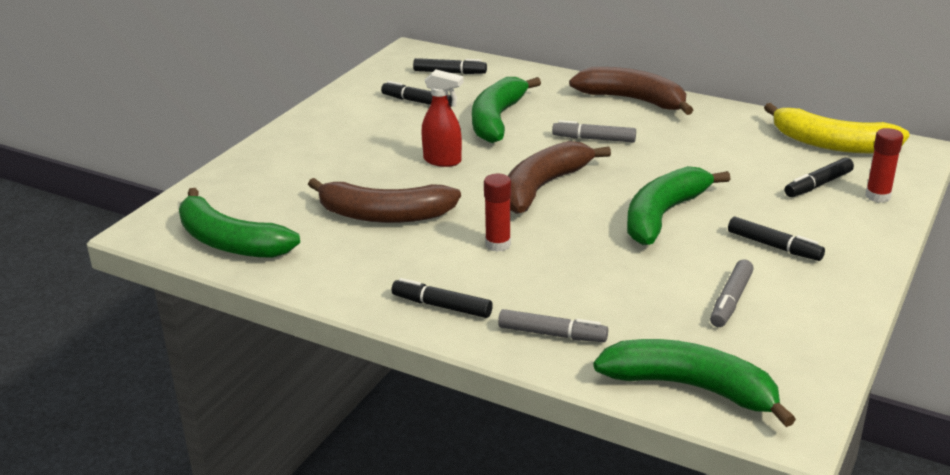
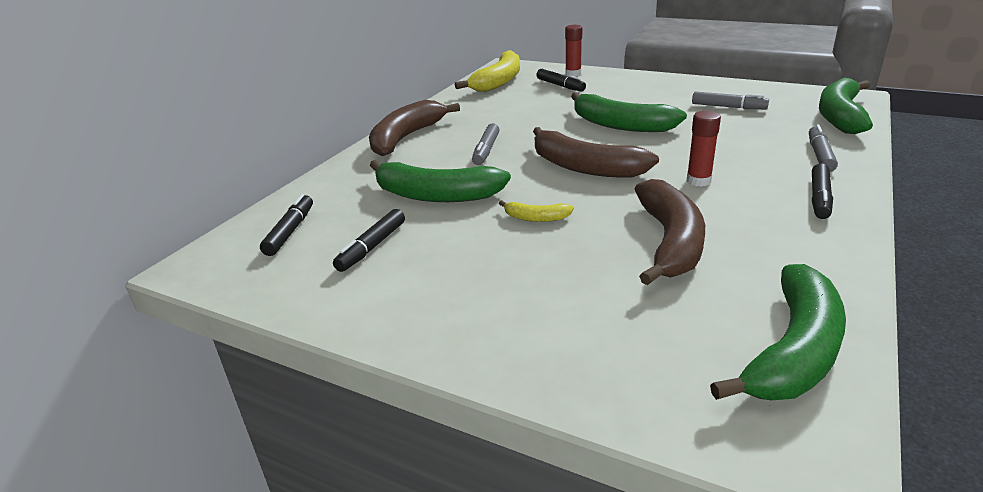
camera: 90 degrees left, 0 degrees up
(443, 161) = (536, 218): red spray bottle -> yellow banana
(774, 246) = (651, 97): black marker -> none

